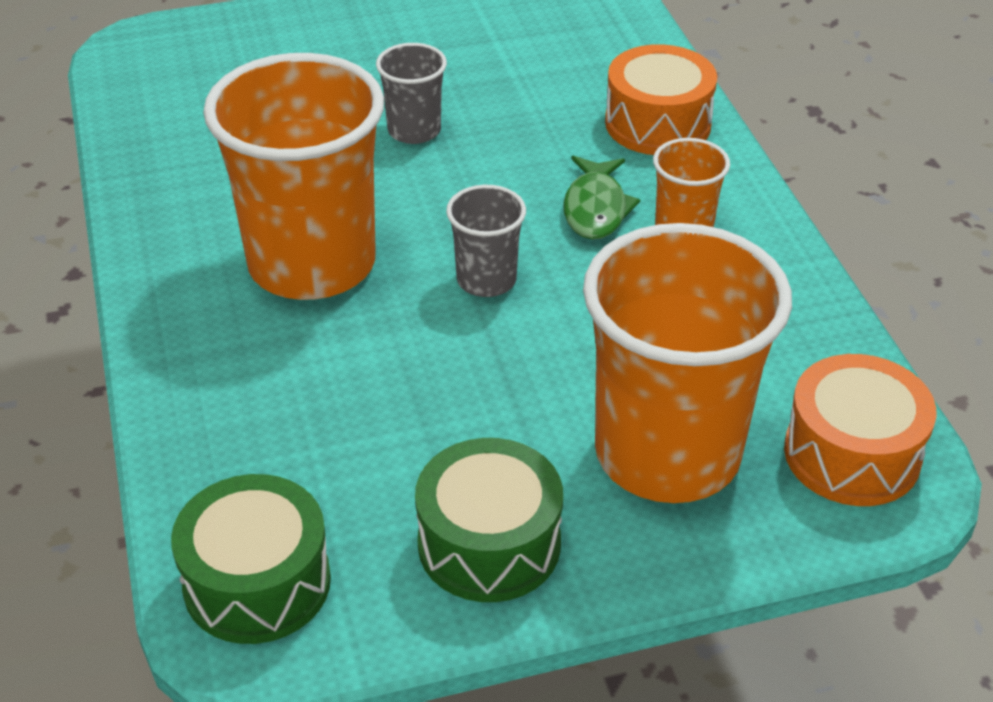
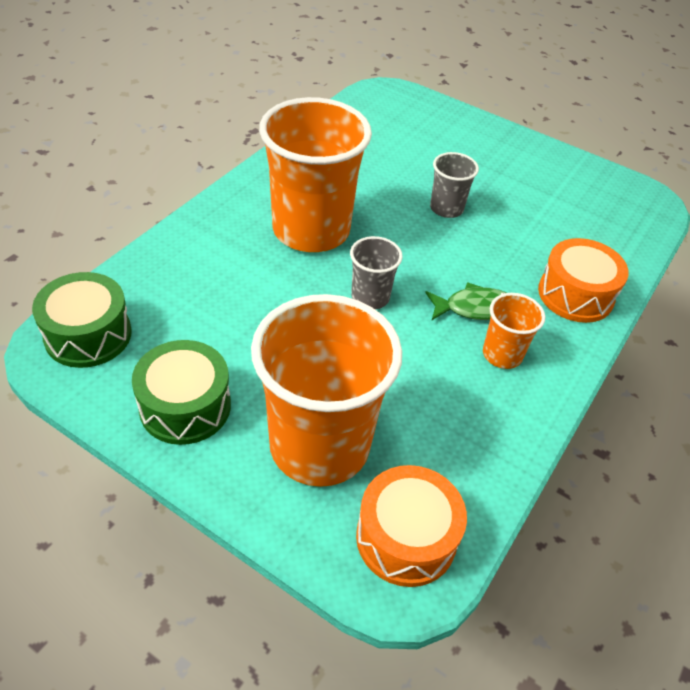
camera: 45 degrees right, 5 degrees up
(596, 208) = (474, 308): green fish -> green fish turned 150 degrees counterclockwise

